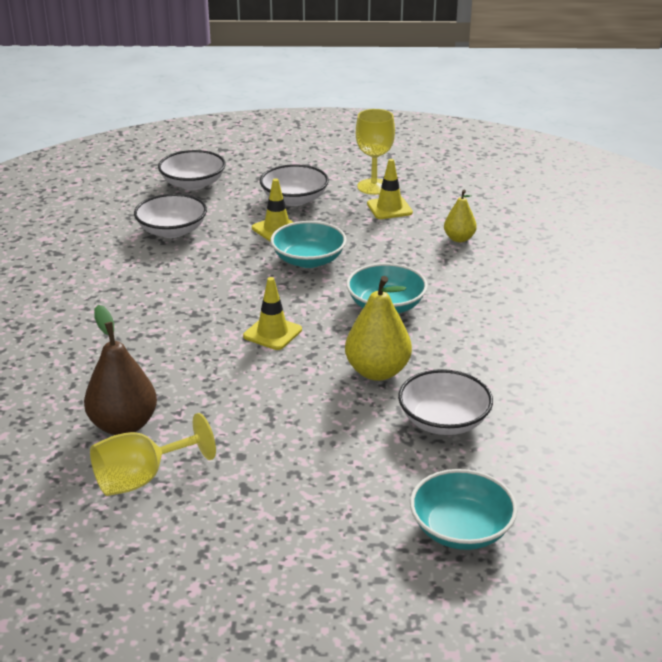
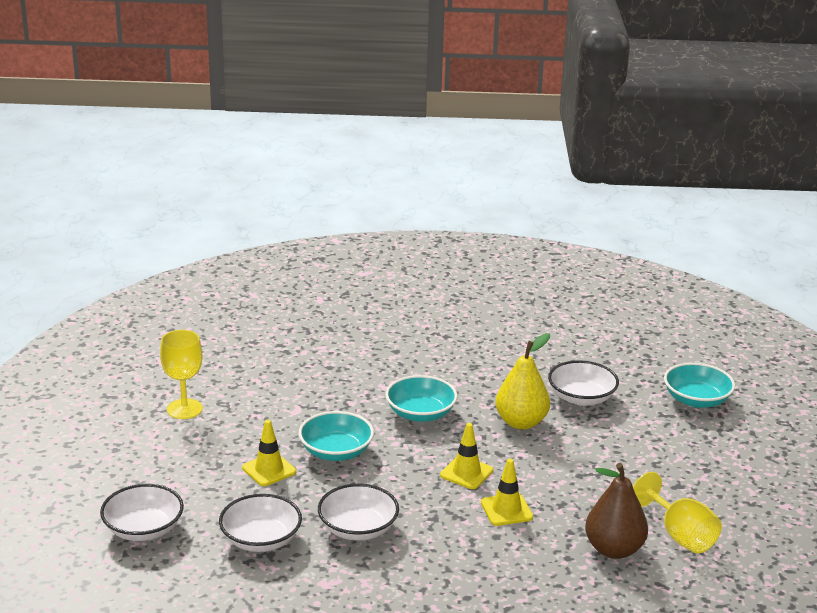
camera: 90 degrees left, 5 degrees down
(294, 199) = (202, 458): white bowl -> white bowl (358, 529)
(389, 208) = (235, 402): yellow traffic cone -> yellow traffic cone (506, 510)
(459, 239) = (304, 370): yellow pear -> none

